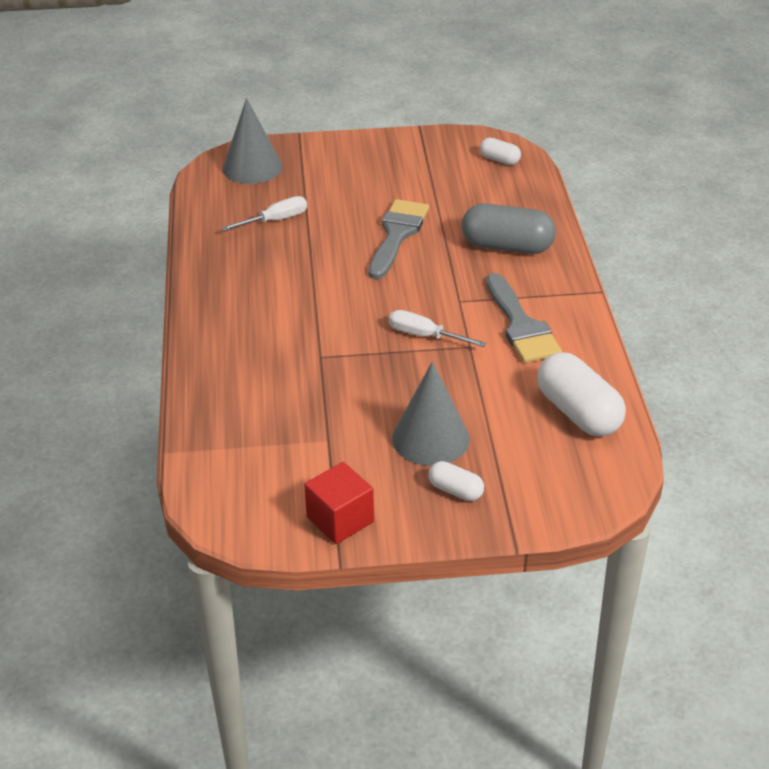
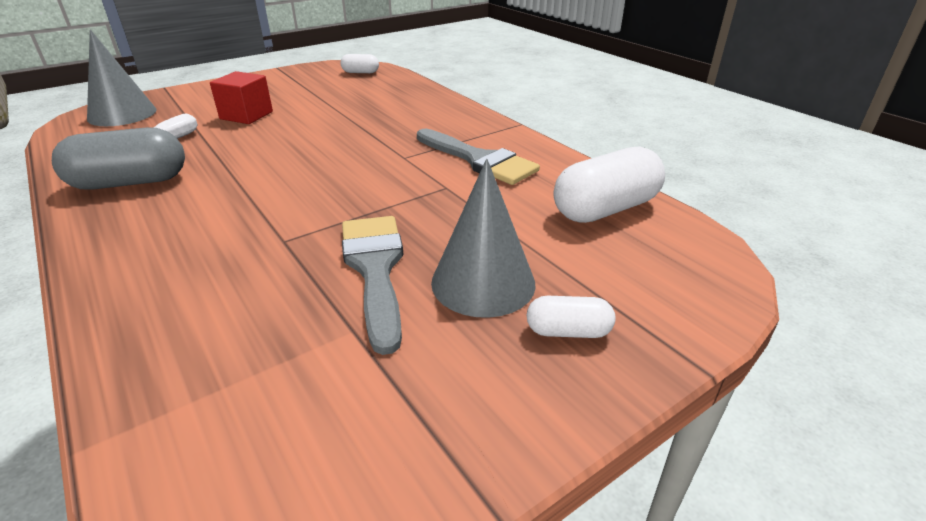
camera: 30 degrees left, 5 degrees down
(340, 519) = (450, 442): red cube -> red cube (246, 115)
(397, 235) = (304, 128): grey brush -> grey brush (375, 269)
(424, 336) = (392, 191): white screwdriver -> none
(507, 246) = (414, 115): grey capsule -> grey capsule (130, 182)
(578, 412) = (605, 209): white capsule -> white capsule turned 60 degrees counterclockwise

